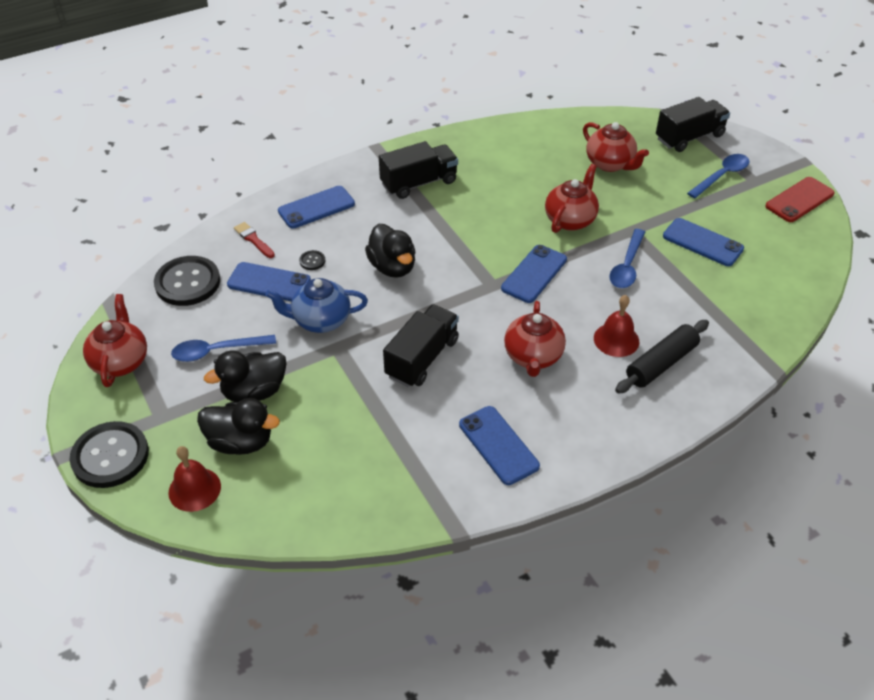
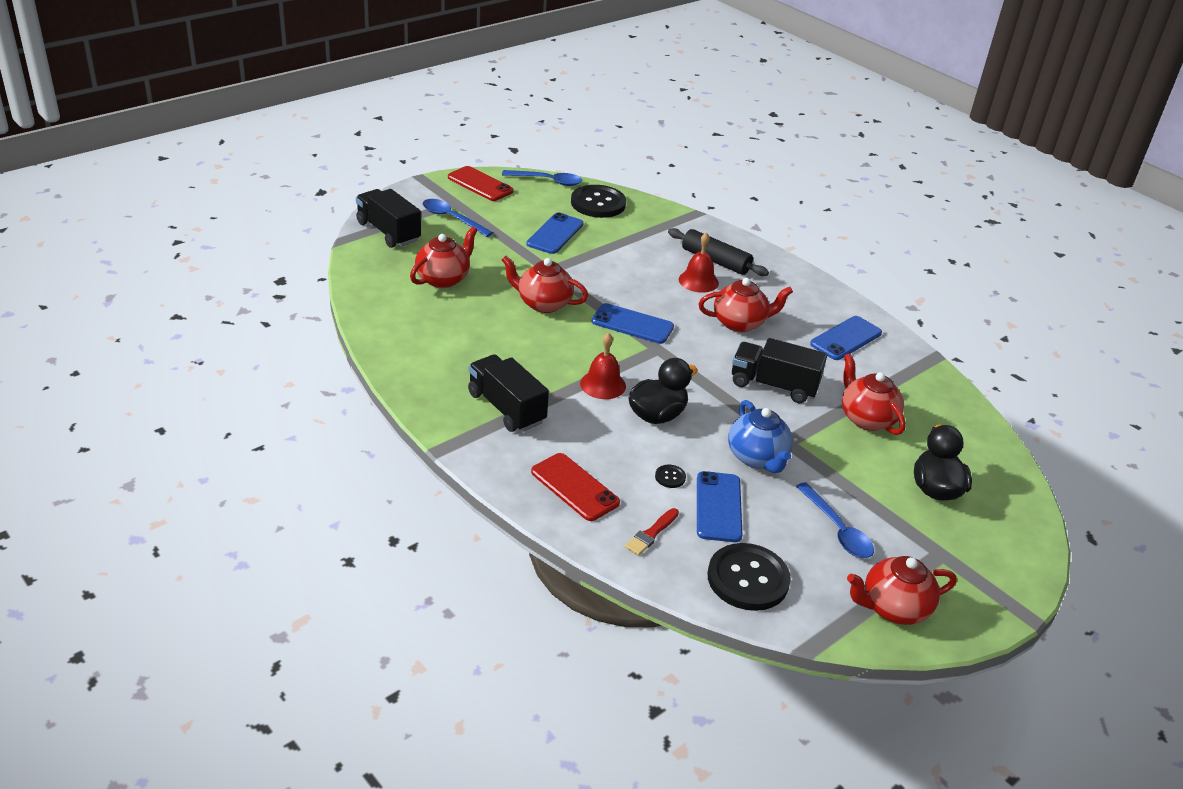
camera: 105 degrees left, 10 degrees down
(110, 456) = (1010, 581): black button -> black button (598, 203)
(194, 489) = (1003, 510): red bell -> red bell (603, 384)
(254, 392) = (873, 491): black duck -> none
(316, 207) = (574, 487): blue phone -> red phone
(356, 419) = (866, 418): none -> red teapot
(627, 266) = (601, 273): blue spoon -> blue spoon (547, 181)

